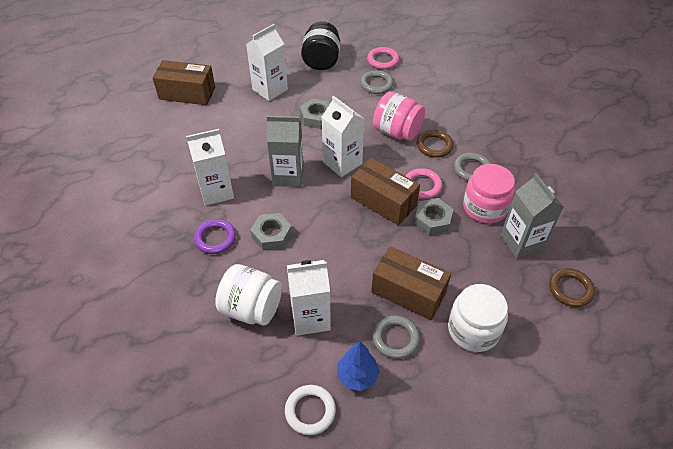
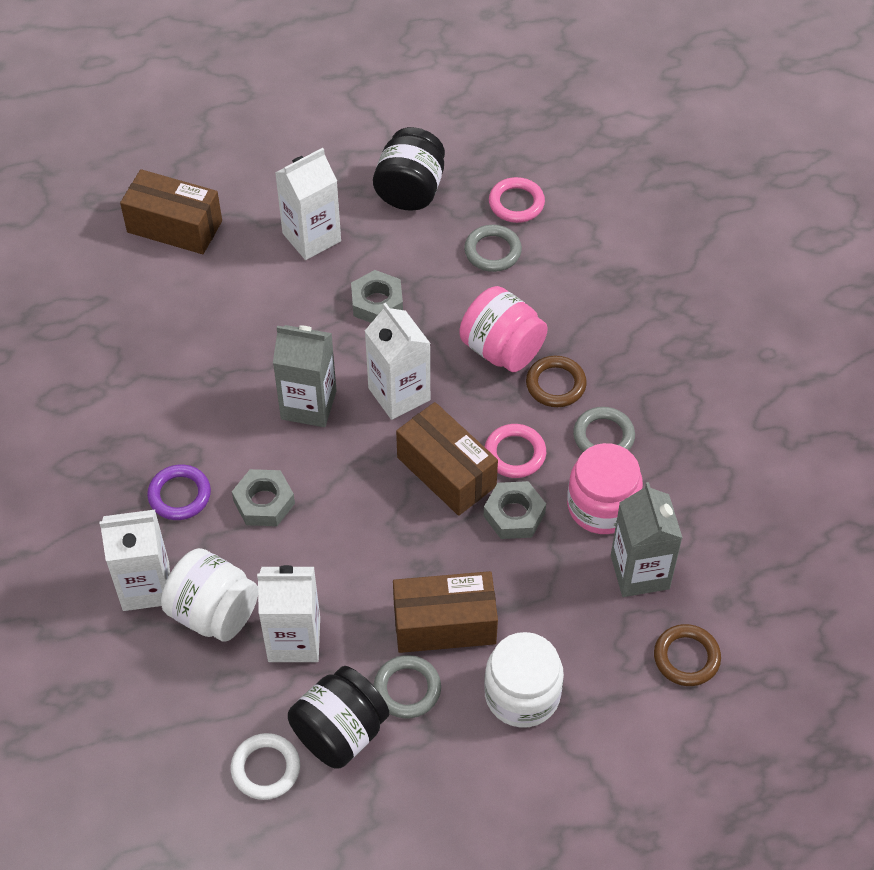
camera: 10 degrees right, 5 degrees up
(216, 191) = (193, 416): white carton -> white carton (146, 586)
(357, 376) = (340, 732): blue tree -> black jar
(408, 292) = (444, 624): brown box -> brown box turned 45 degrees counterclockwise

